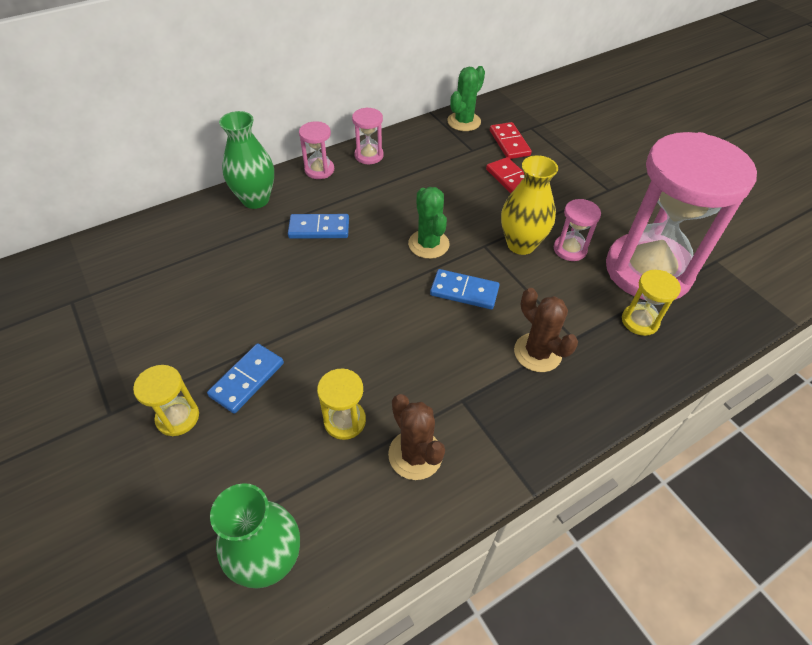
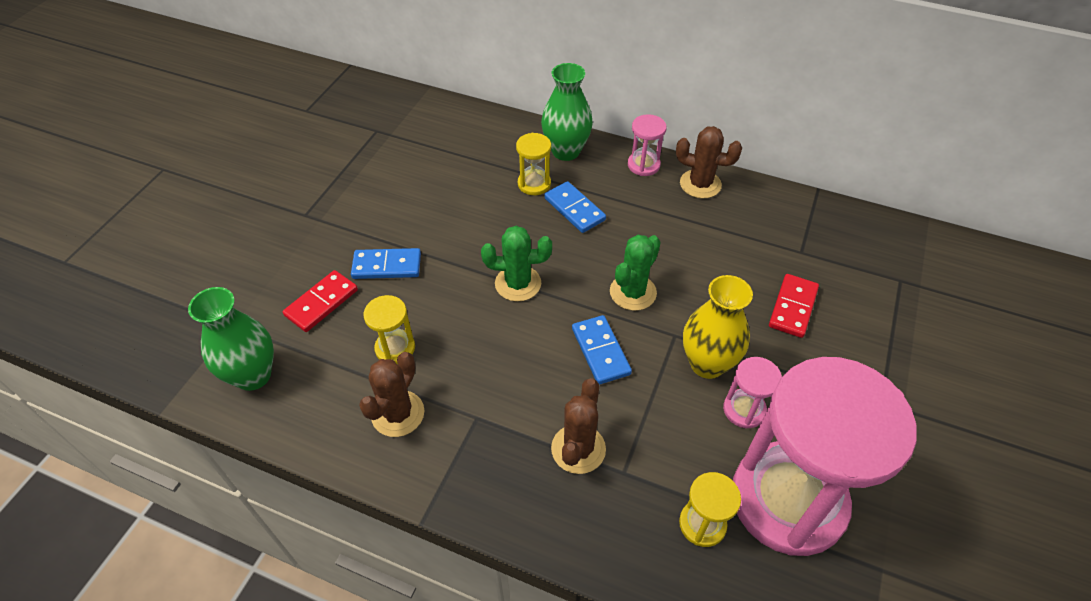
camera: 55 degrees right, 0 degrees up
(178, 417) = (327, 251): yellow hourglass -> yellow hourglass (534, 184)
(369, 155) = (700, 184): pink hourglass -> brown cactus
(464, 122) = (836, 221): green cactus -> green cactus (518, 283)
(509, 143) = (850, 275): red domino -> red domino (321, 303)

